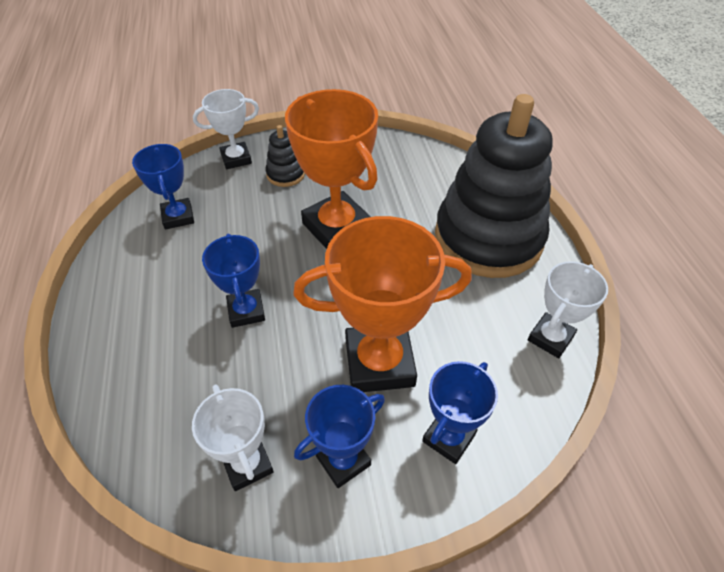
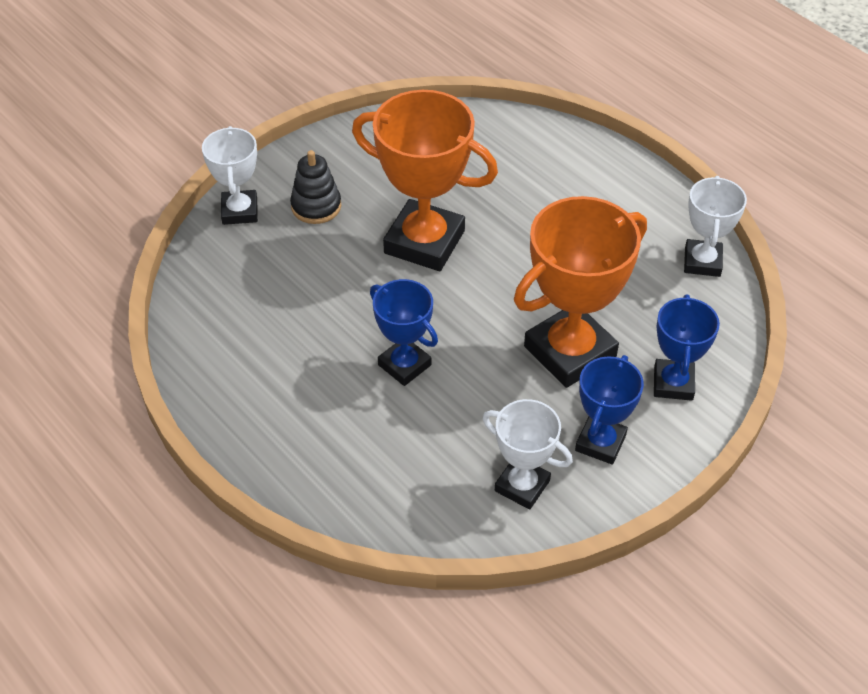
camera: 30 degrees left, 0 degrees up
(178, 217) = (236, 305): blue trophy -> none
(236, 159) = (239, 211): white trophy -> white trophy turned 45 degrees counterclockwise
(488, 238) = (584, 189): black stacking toy -> none

